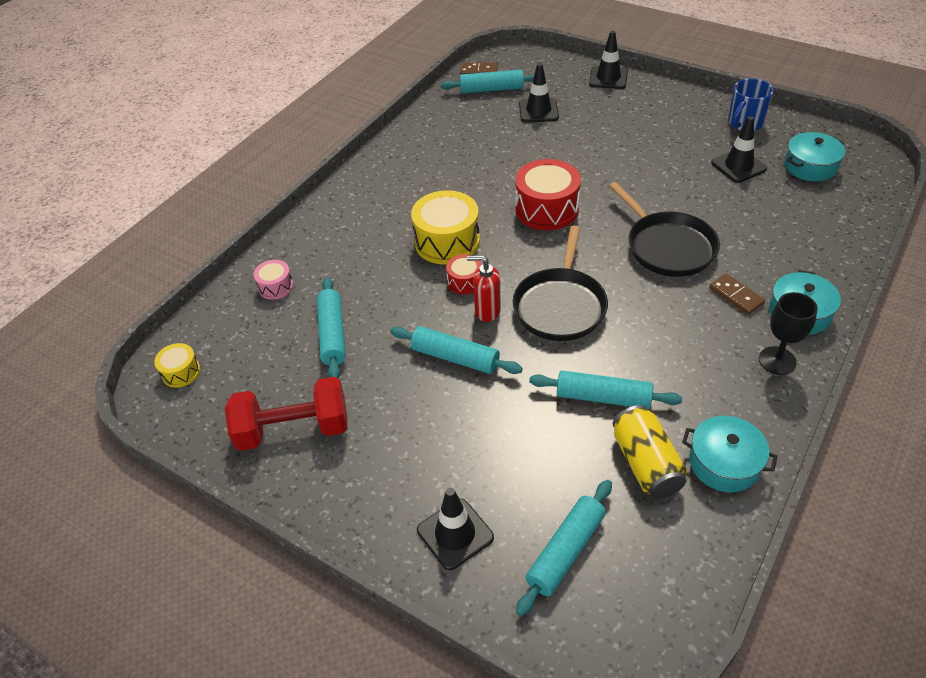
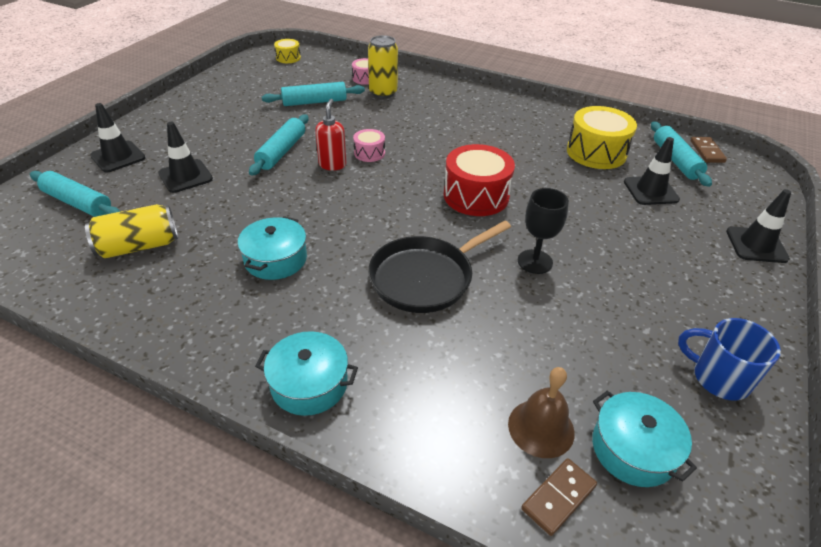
camera: 80 degrees right, 5 degrees down
(293, 430) = (229, 96): red dumbbell -> none
(321, 270) = (383, 93): none -> yellow can
(447, 242) = (420, 143): yellow drum -> yellow drum (596, 152)
(465, 281) = (369, 153): red drum -> pink drum
(560, 306) = (336, 203): black pan -> none
(603, 397) = (219, 225): turquoise rolling pin -> none
(724, 463) = (119, 295): turquoise pot -> turquoise pot (275, 259)
(736, 296) = (343, 327): brown domino -> brown domino (558, 498)
(738, 166) = (603, 358): black traffic cone -> black traffic cone (185, 176)
(777, 360) = (237, 351): black goblet -> black goblet (535, 261)
(805, 201) = (541, 428): none -> brown bell

